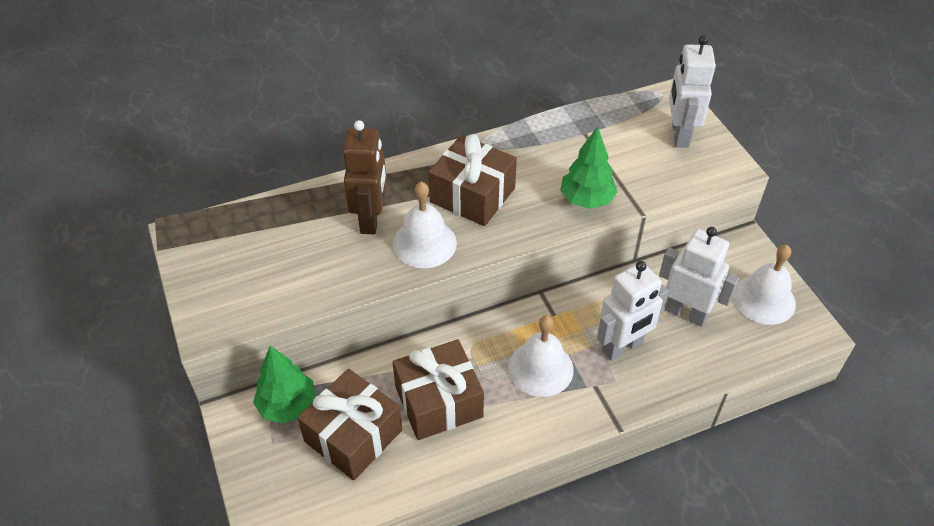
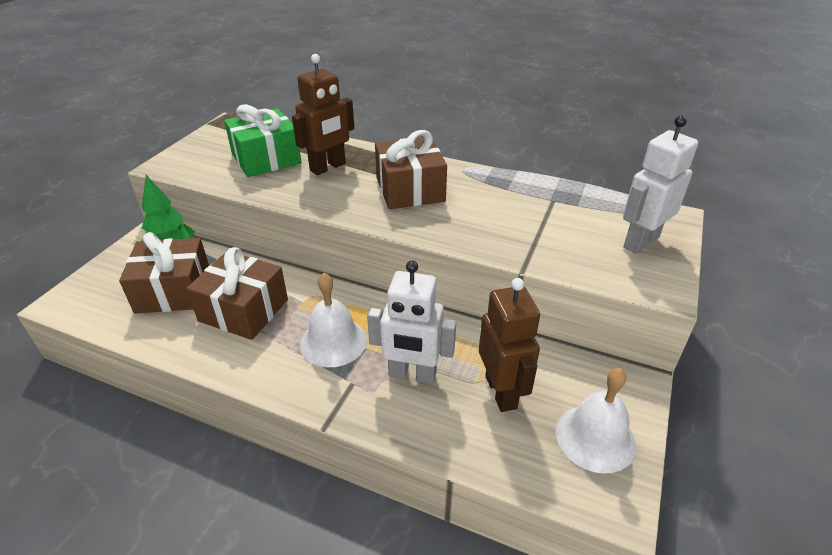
camera: 45 degrees right, 10 degrees down
(298, 249) = (266, 159): none -> green gift
(424, 243) = (336, 196): white bell -> none
(586, 200) = (488, 237): green tree -> none
(686, 313) = (501, 392): white robot -> brown robot

